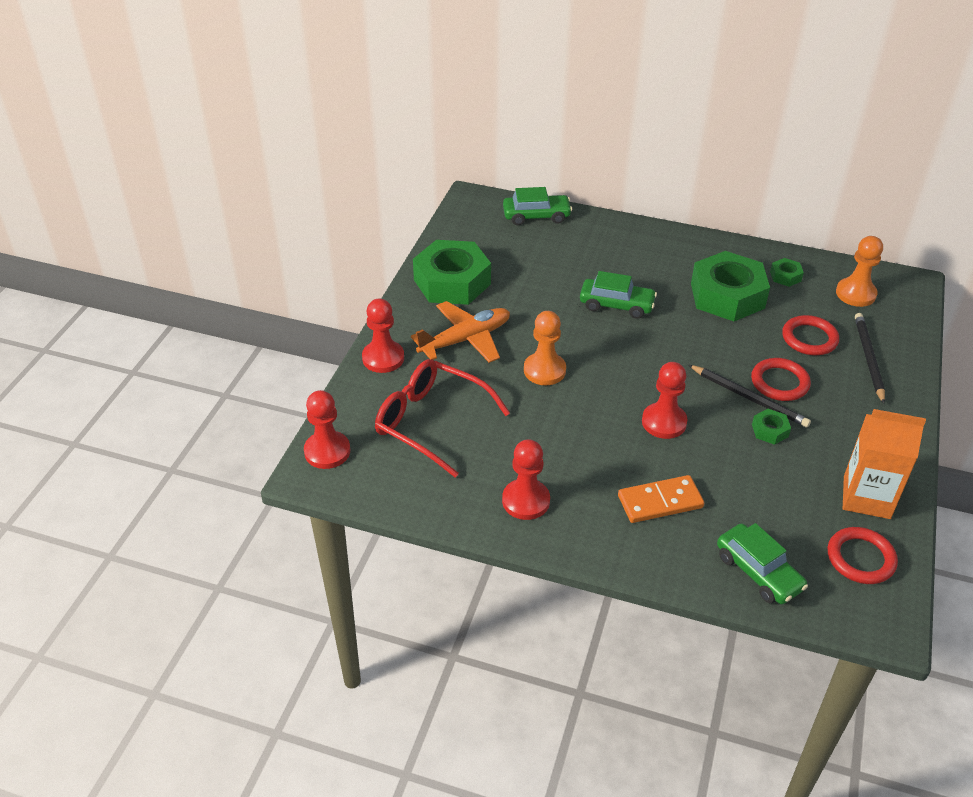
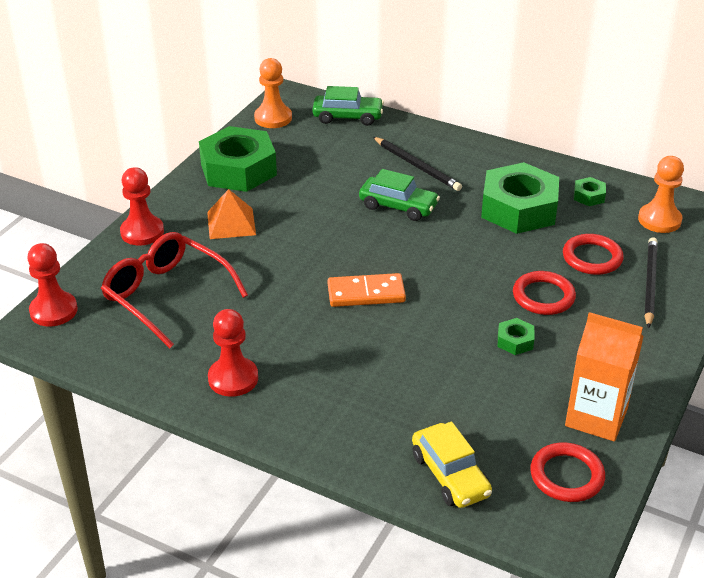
camera: 10 degrees right, 5 degrees down
(465, 339) = (231, 223): orange plane -> orange pyramid
(544, 370) = (300, 260): orange pawn -> orange pawn (273, 118)
(660, 502) = (371, 396): orange domino -> orange domino (366, 293)
(664, 422) = (405, 321): red pawn -> none
(749, 398) = (505, 308): black pencil -> black pencil (417, 166)
(758, 572) = (450, 475): green car -> yellow car

